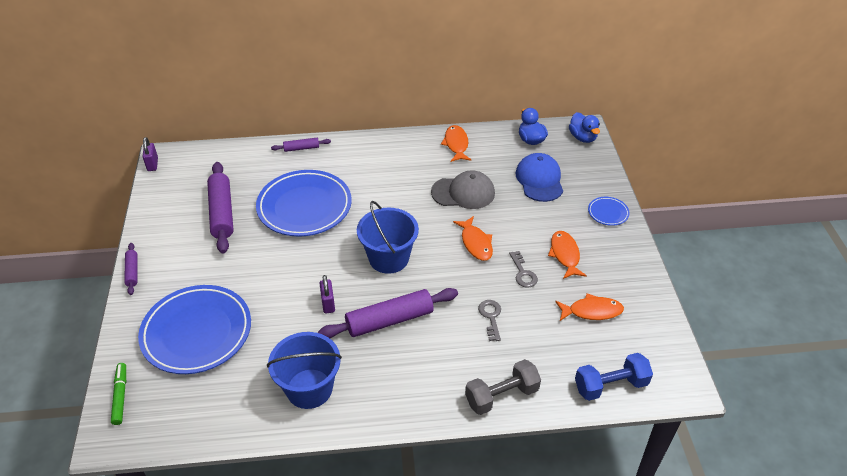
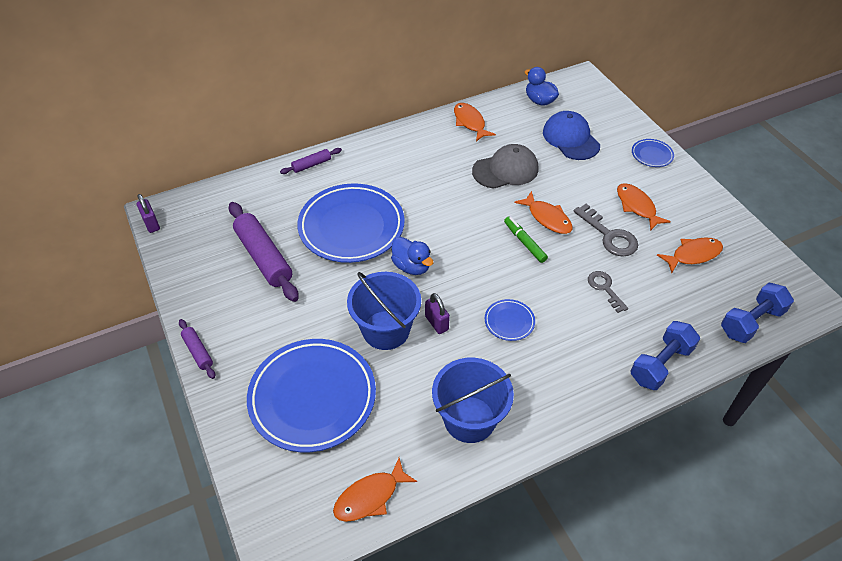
camera: 20 degrees left, 5 degrees up
(120, 396) = (266, 497): green marker -> green marker (524, 242)
(196, 422) = (370, 496): none -> orange fish
(389, 258) = (471, 257): blue bucket -> blue bucket (386, 330)
(389, 320) = (509, 321): purple rolling pin -> blue plate
(501, 395) = (660, 364): grey dumbbell -> blue dumbbell
(523, 273) = (609, 235): grey key -> grey key, size x1.52
(582, 137) = (586, 87): blue duck -> blue duck (411, 266)

